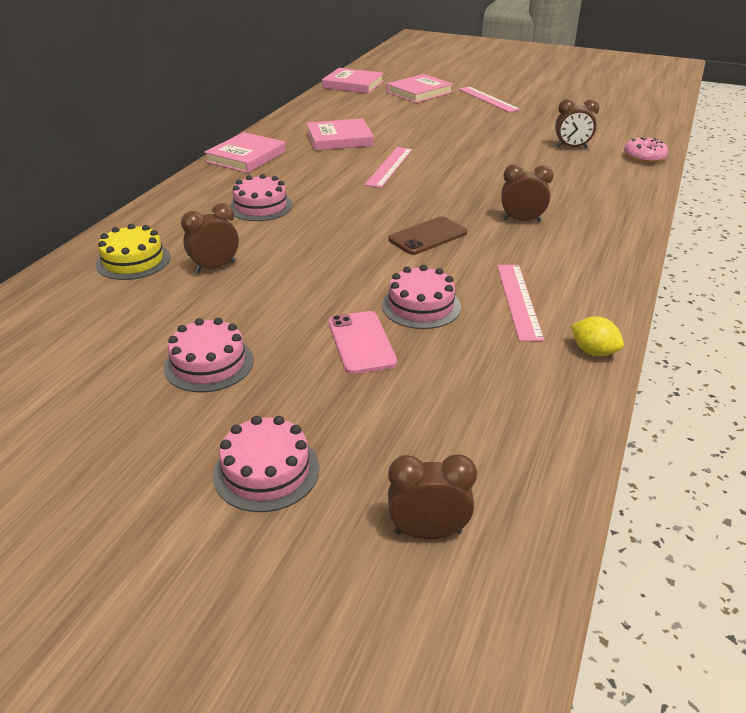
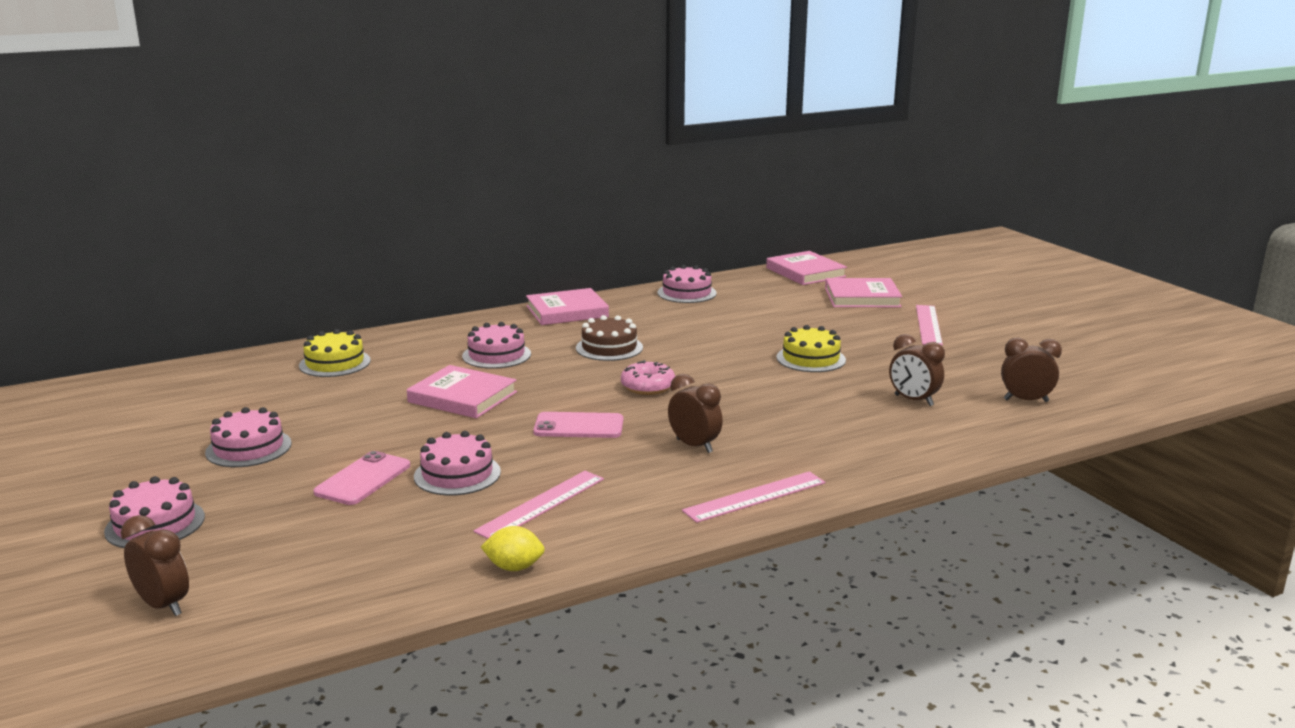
camera: 40 degrees right, 15 degrees down
(215, 267) = (375, 388): brown clock -> brown clock (1026, 400)
(305, 119) = (687, 293): none -> pink cake
(332, 173) = (609, 348): none -> brown cake
(339, 139) = (680, 320): pink book -> pink book (462, 397)
(389, 167) = (673, 358): pink ruler -> pink ruler (755, 496)
(428, 236) = (579, 426): brown phone -> pink phone
(469, 140) = (811, 359): none -> yellow cake
(593, 351) = (514, 567): yellow lemon -> yellow lemon turned 75 degrees counterclockwise
(644, 157) = (983, 437): pink donut -> pink donut (648, 387)

